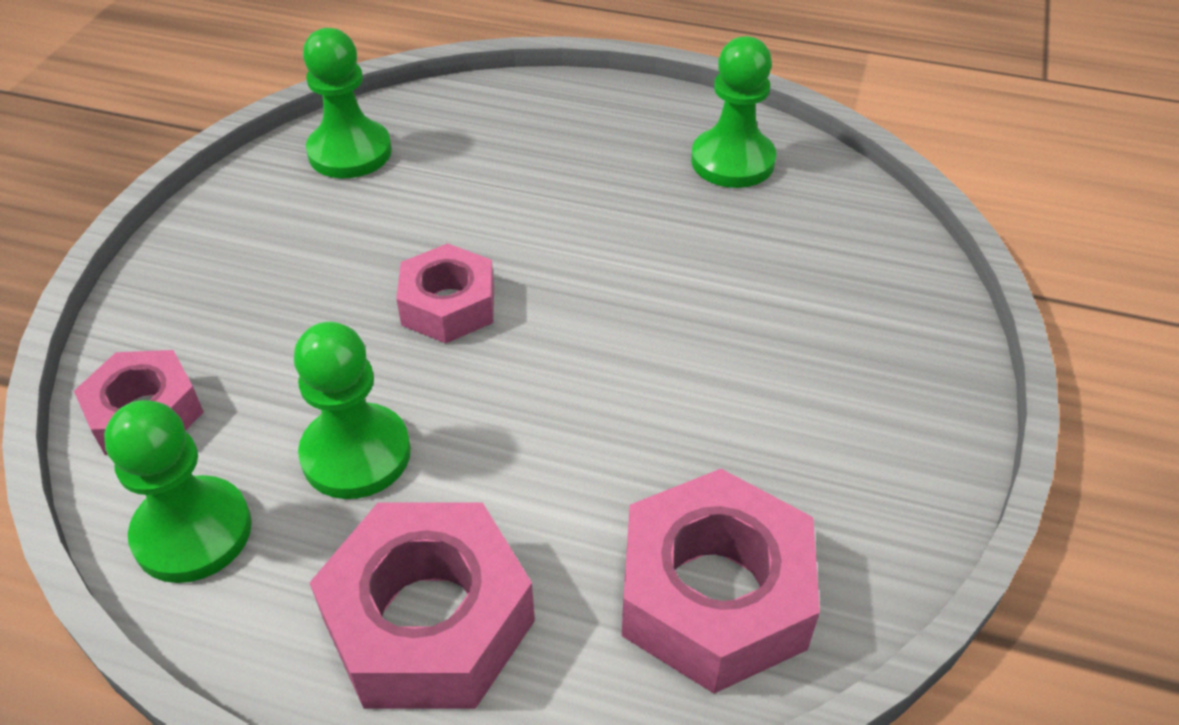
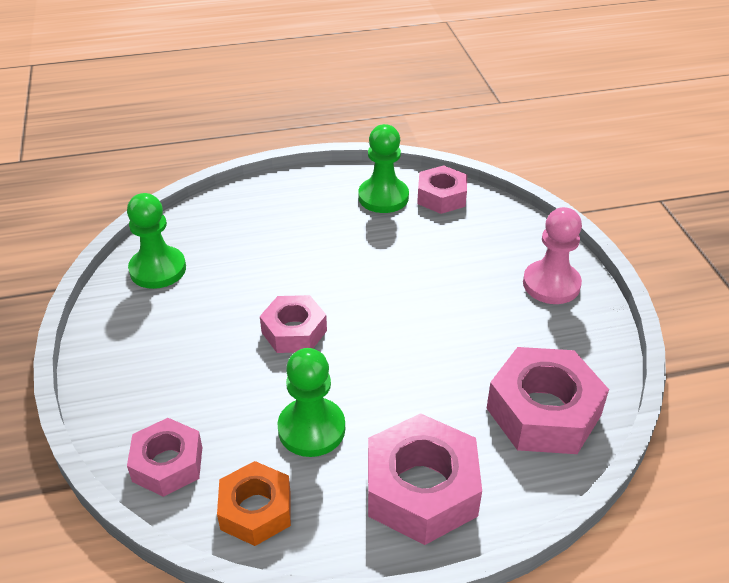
camera: 30 degrees left, 5 degrees down
(193, 532) = (256, 510): green pawn -> orange nut
(823, 191) = (441, 197): none -> pink nut
(895, 395) = (551, 284): none -> pink pawn

